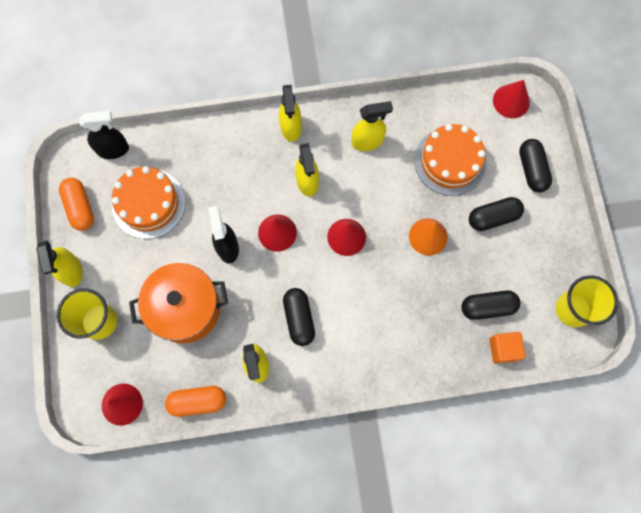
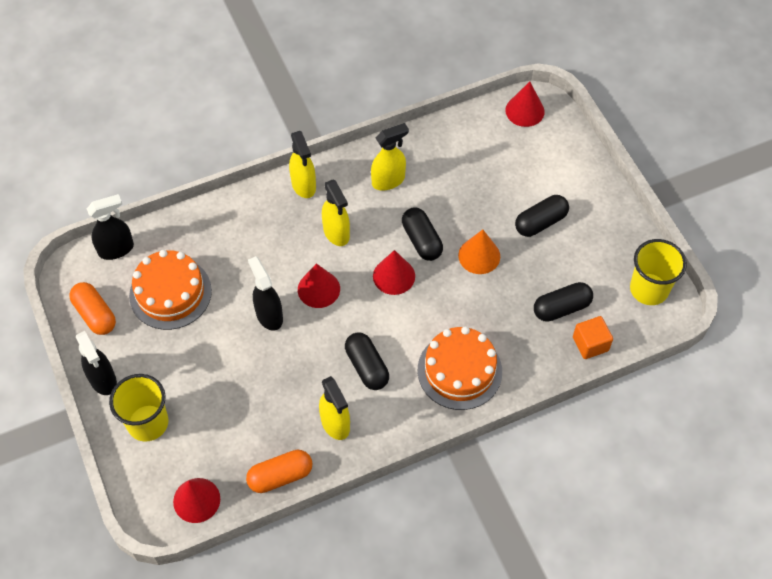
camera: 15 degrees left, 15 degrees down
(72, 271) = (103, 380): yellow spray bottle -> black spray bottle
(185, 308) = (240, 387): orange pot -> none
(450, 161) = (480, 180): orange cake -> orange cake (459, 371)
(532, 169) = (566, 169): black capsule -> black capsule (422, 240)

